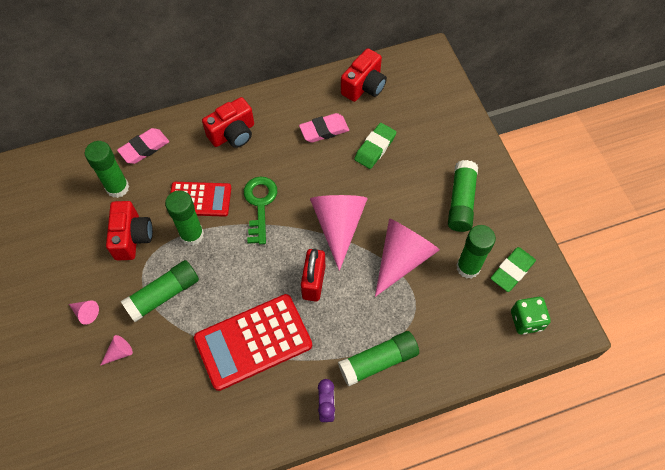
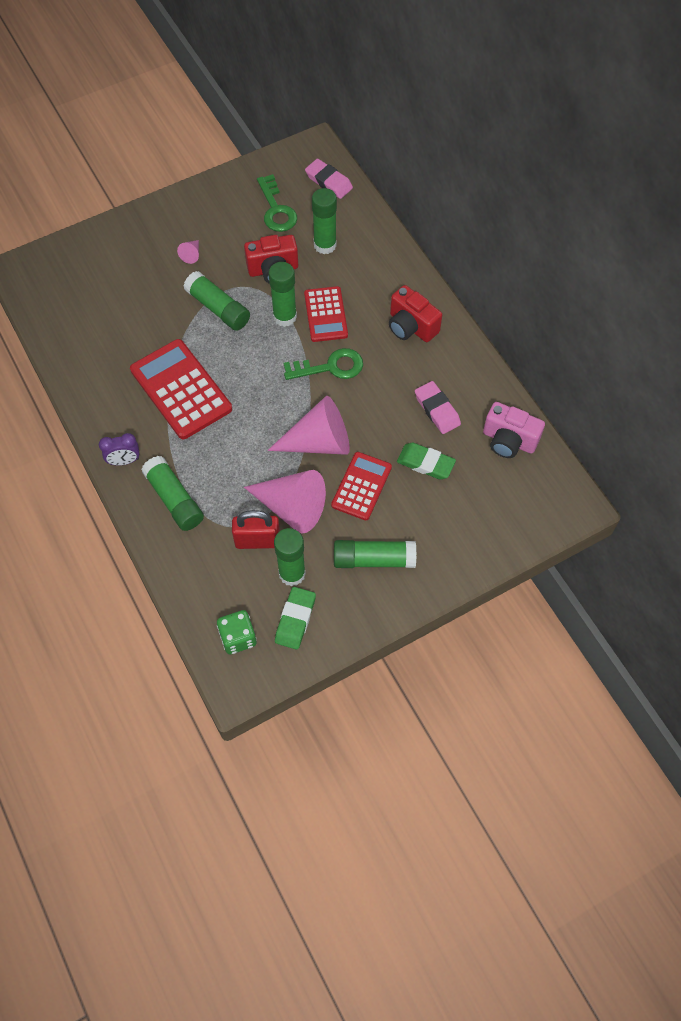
camera: 80 degrees right, 0 degrees up
(57, 224) = (276, 209): none -> green key
(119, 352) = (157, 288): pink cone -> none
(144, 148) = (375, 255): pink eraser -> pink eraser (328, 182)
(313, 282) = (250, 429): red padlock -> red padlock (257, 541)
(364, 86) = (509, 440): red camera -> pink camera
(389, 199) = (361, 486): none -> red calculator
(512, 271) = (295, 619): green eraser -> green eraser turned 75 degrees clockwise

